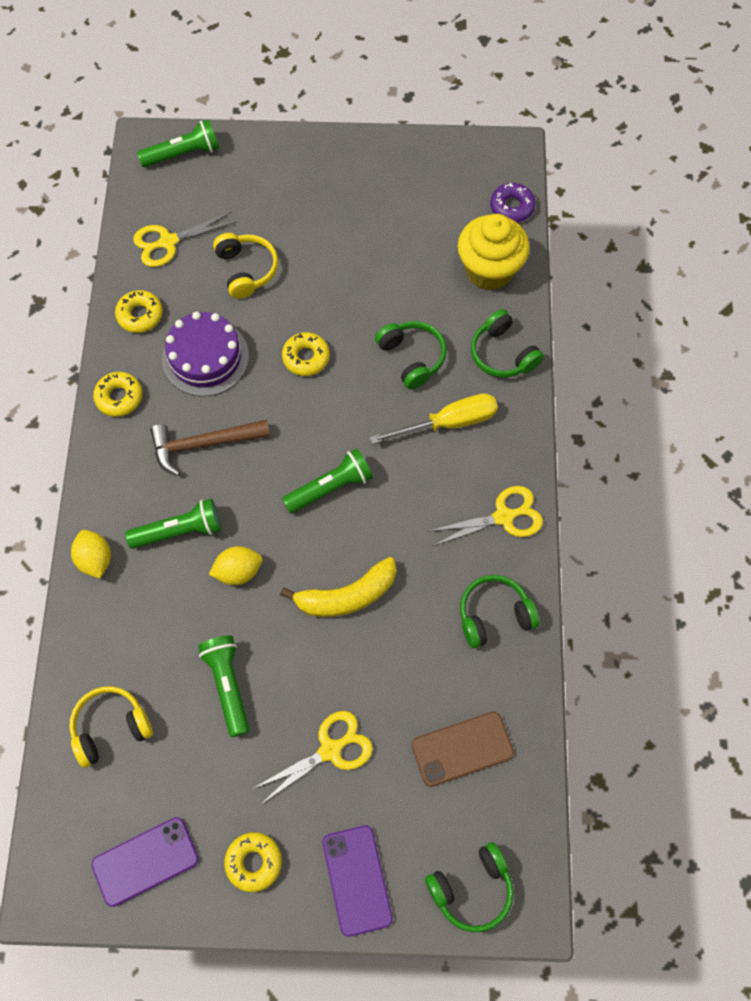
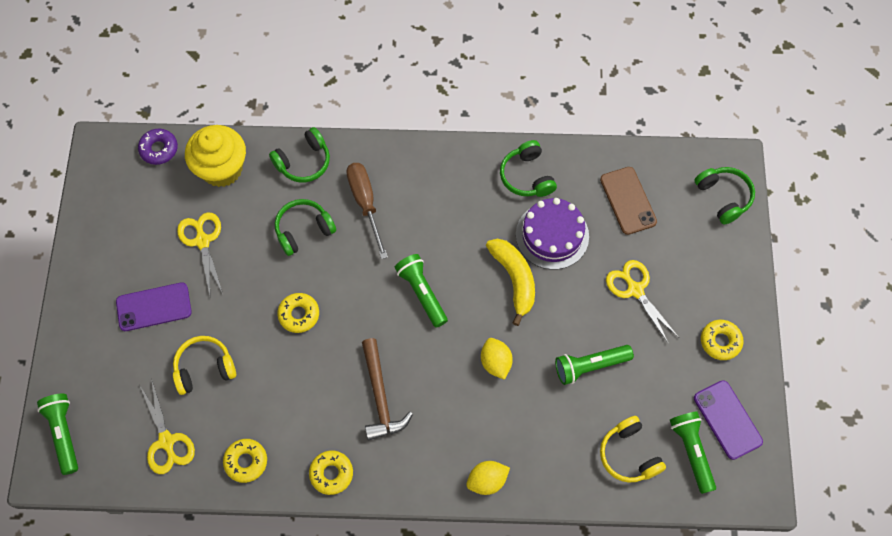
camera: 90 degrees left, 0 degrees up
(179, 531) = (460, 412): green flashlight -> green flashlight (691, 452)
(205, 357) = (294, 400): purple cake -> purple cake (552, 235)
(357, 880) = (725, 271): purple phone -> purple phone (154, 307)
(448, 423) = (365, 203): yellow screwdriver -> brown screwdriver
(503, 517) = (447, 167): yellow scissors -> yellow scissors (202, 241)

